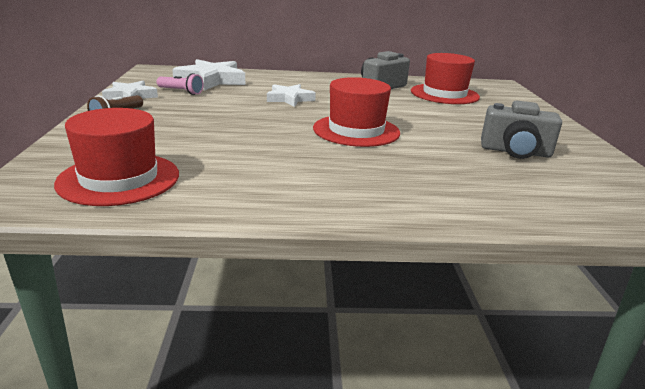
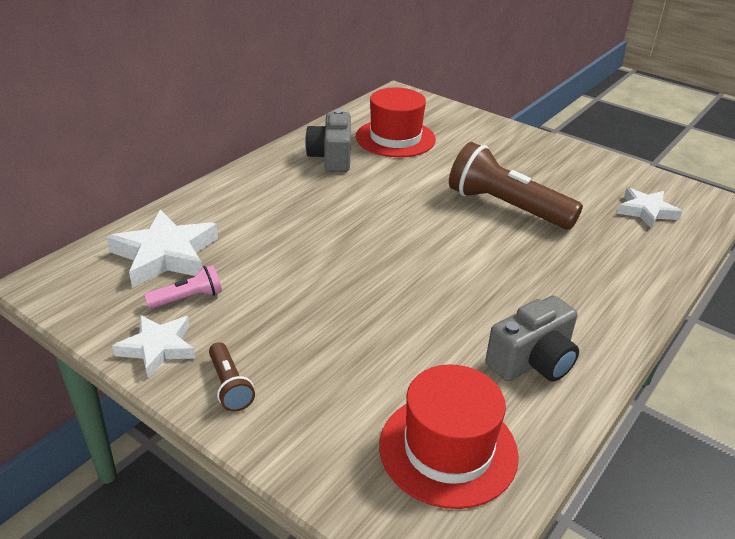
camera: 50 degrees left, 10 degrees up
(289, 99) = (308, 233): white star -> white star (646, 211)
(356, 130) = (446, 241): red hat -> none
(442, 138) = (506, 207): none -> brown flashlight
(515, 152) = (564, 191): grey camera -> grey camera (532, 361)

